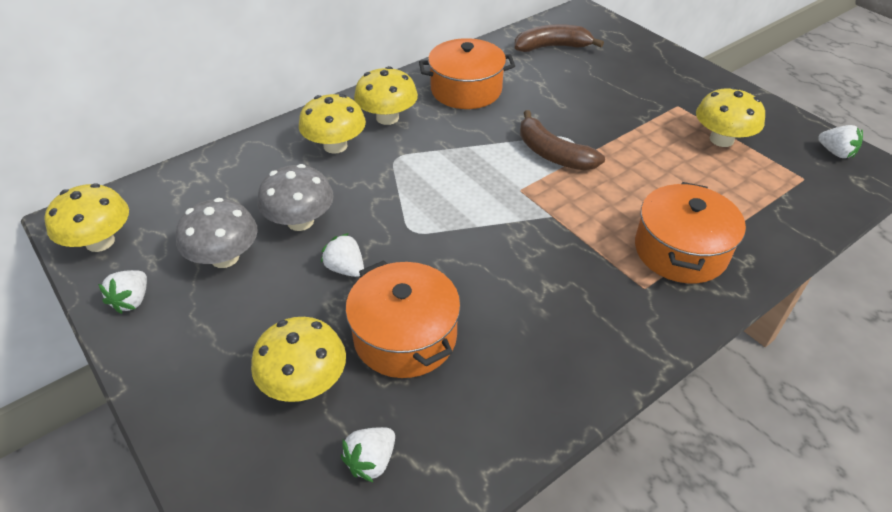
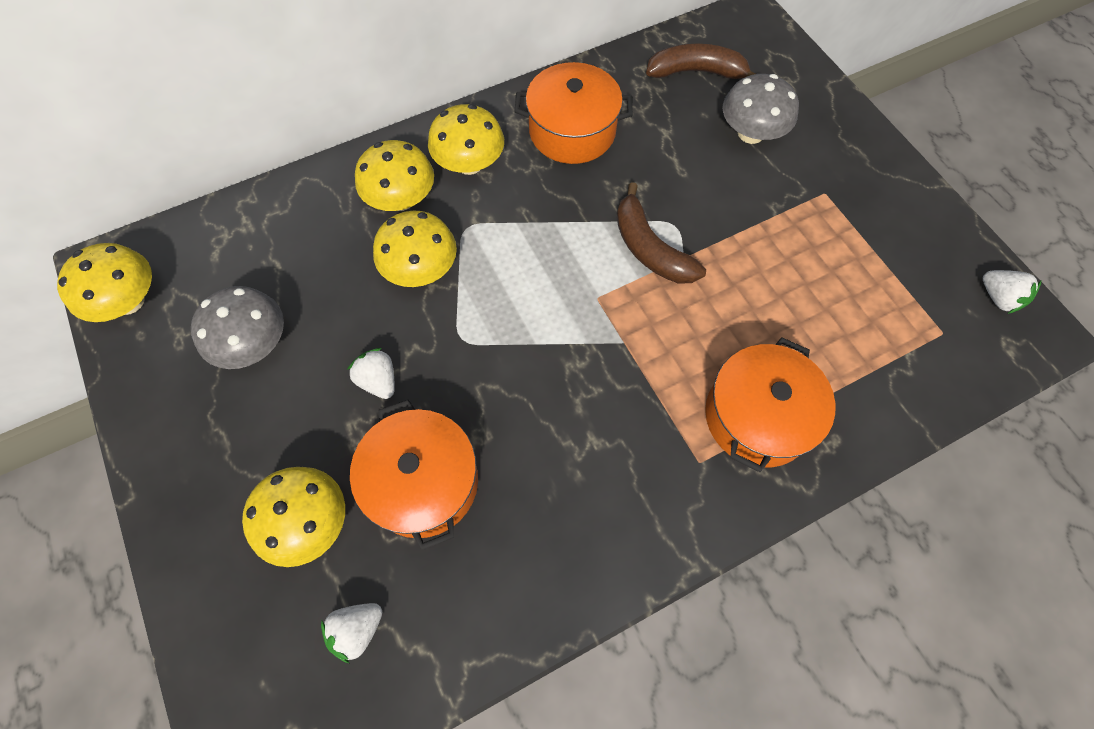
camera: 10 degrees right, 20 degrees up
(132, 300) = (152, 387): white strawberry -> none
(300, 221) = (342, 306): grey mushroom -> grey mushroom (750, 133)
(721, 139) = (862, 256): yellow mushroom -> yellow mushroom (421, 269)

